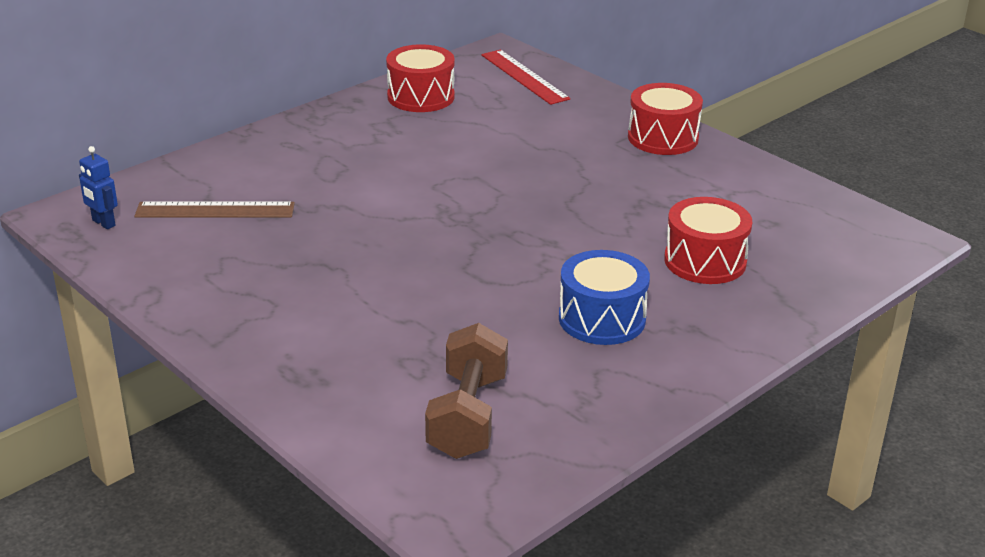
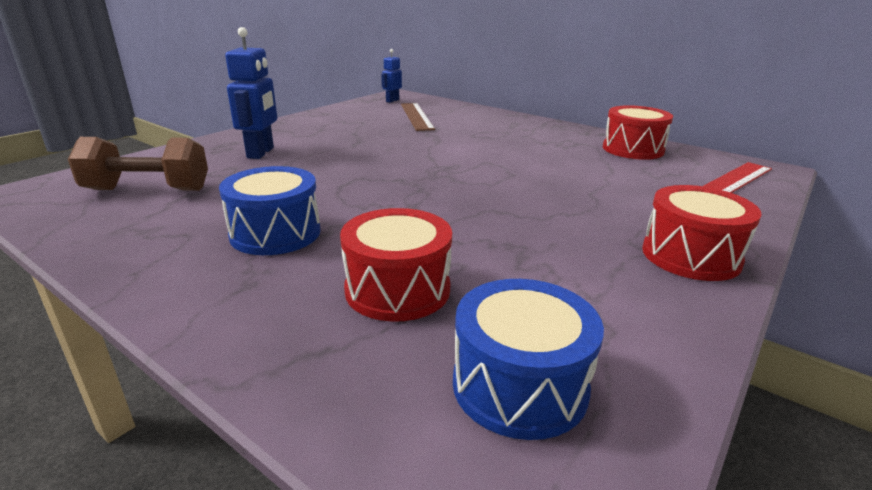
camera: 80 degrees right, 5 degrees down
(347, 340) = (261, 153): none -> blue robot
(808, 230) = (519, 385): none -> blue drum

